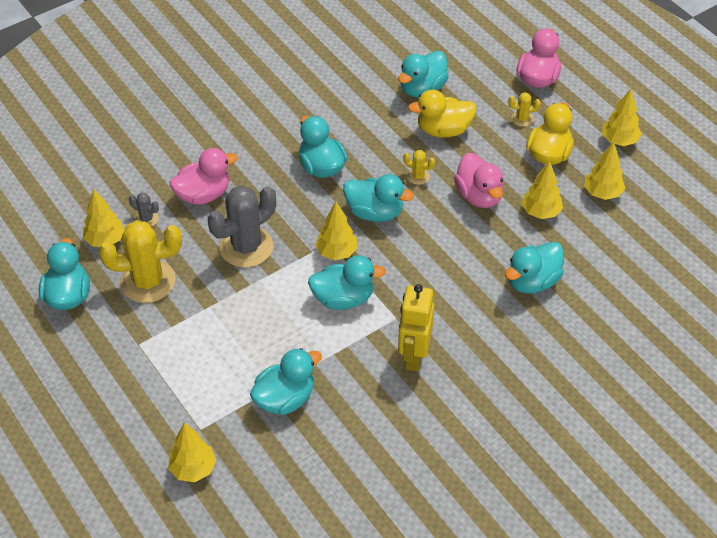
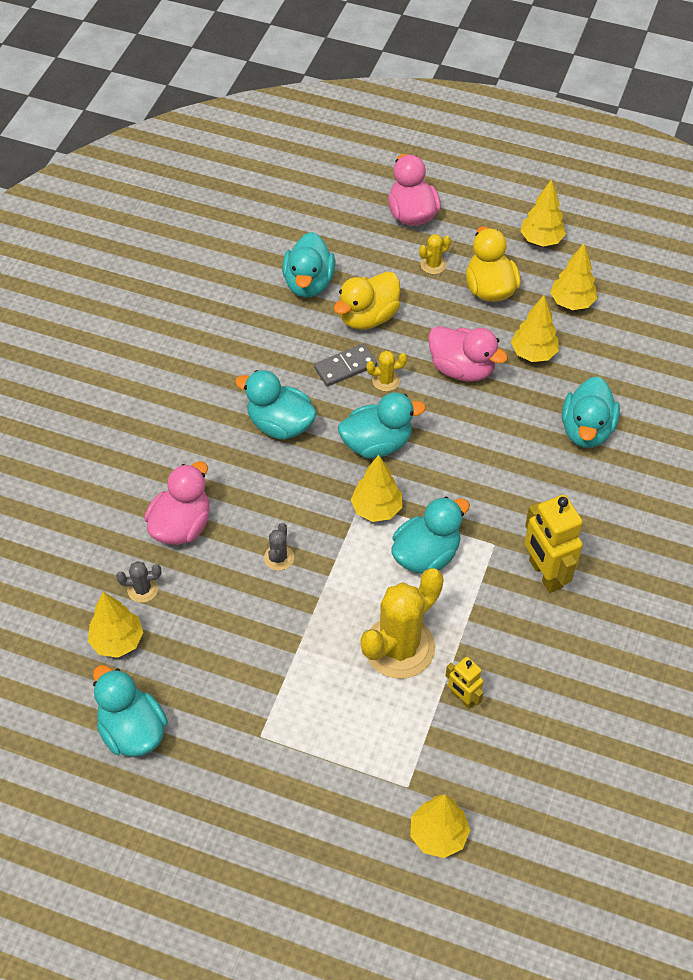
camera: 35 degrees left, 5 degrees up
(147, 281) = (207, 660): yellow cactus -> yellow cactus (399, 647)
(246, 247) = (279, 558): grey cactus -> grey cactus, size x0.44
(285, 399) = (462, 698): turquoise duck -> yellow robot
(398, 154) = (345, 367): none -> grey domino

